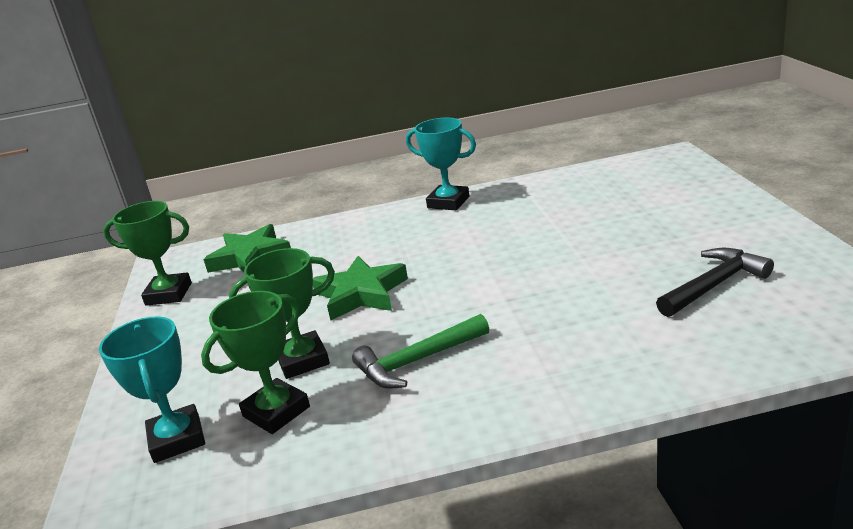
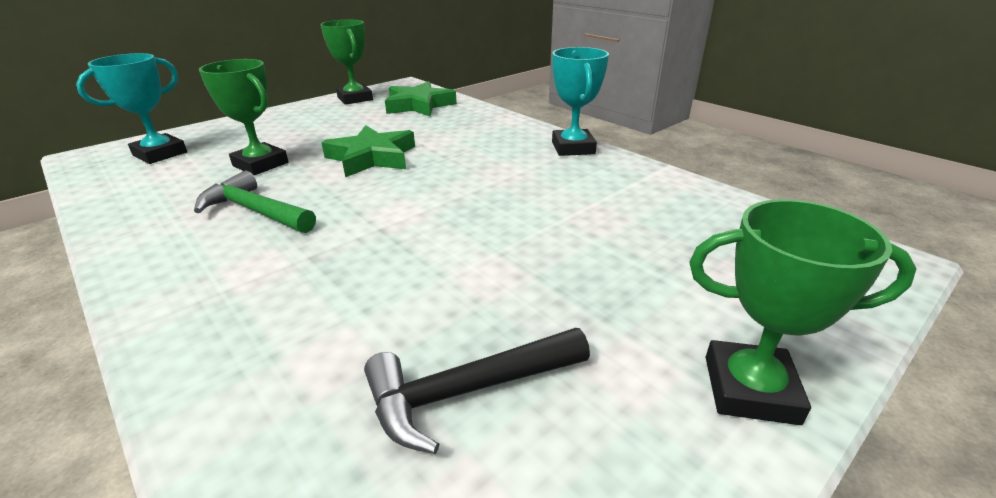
camera: 55 degrees right, 5 degrees up
(276, 412) = (186, 175): green trophy -> green trophy (750, 389)
(714, 285) = (467, 391): black hammer -> black hammer turned 135 degrees clockwise

